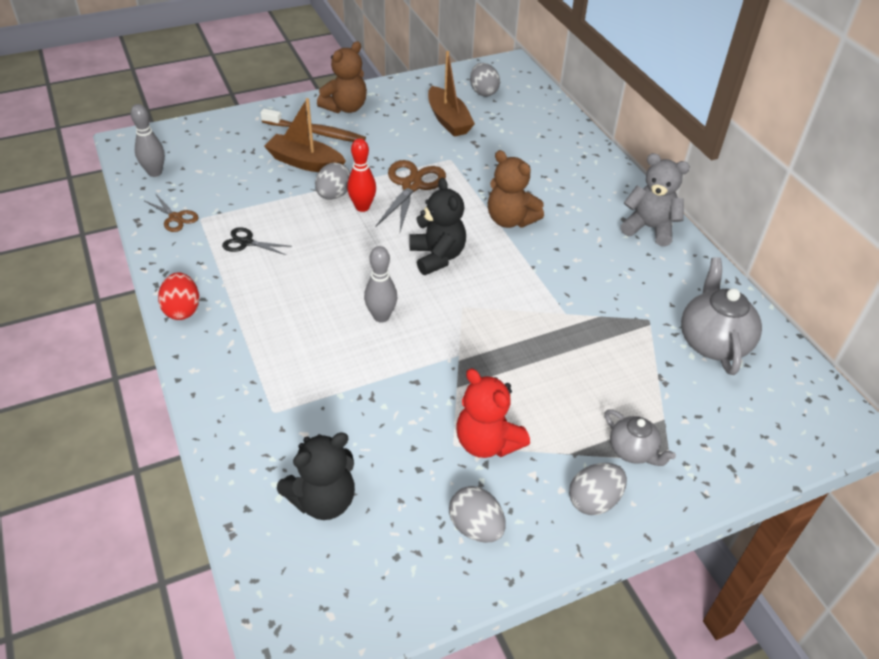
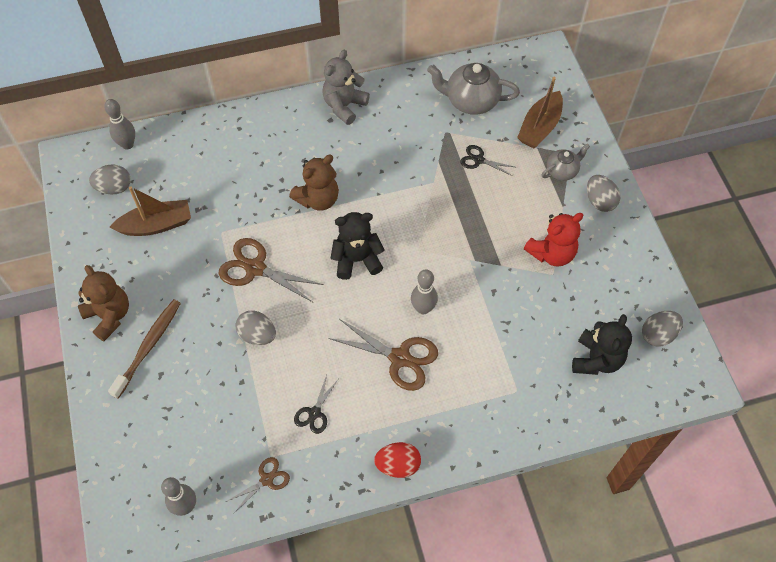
camera: 80 degrees left, 15 degrees up
(305, 162) = (199, 358): brown boat -> brown boat (539, 127)
(314, 301) = (400, 358): none -> brown scissors
(323, 500) = (596, 359): black teddy bear -> black teddy bear turned 45 degrees clockwise
(362, 207) = (280, 312): red bowling pin -> none
(476, 527) = (618, 270): grey egg -> grey egg (658, 335)
(535, 92) = (127, 144): none -> grey bowling pin
(617, 356) = (479, 160): none -> black scissors

